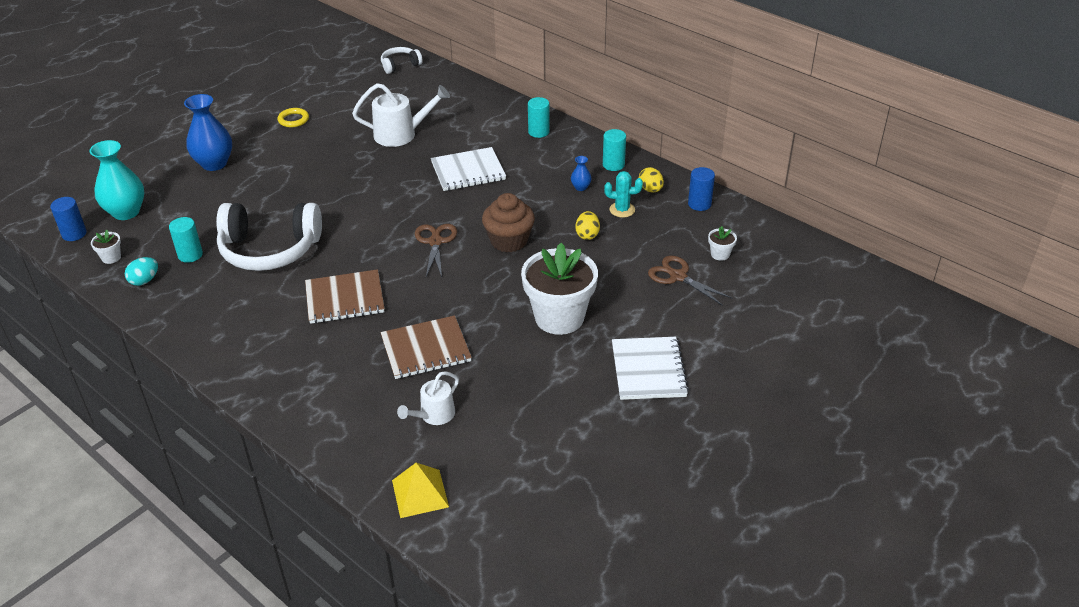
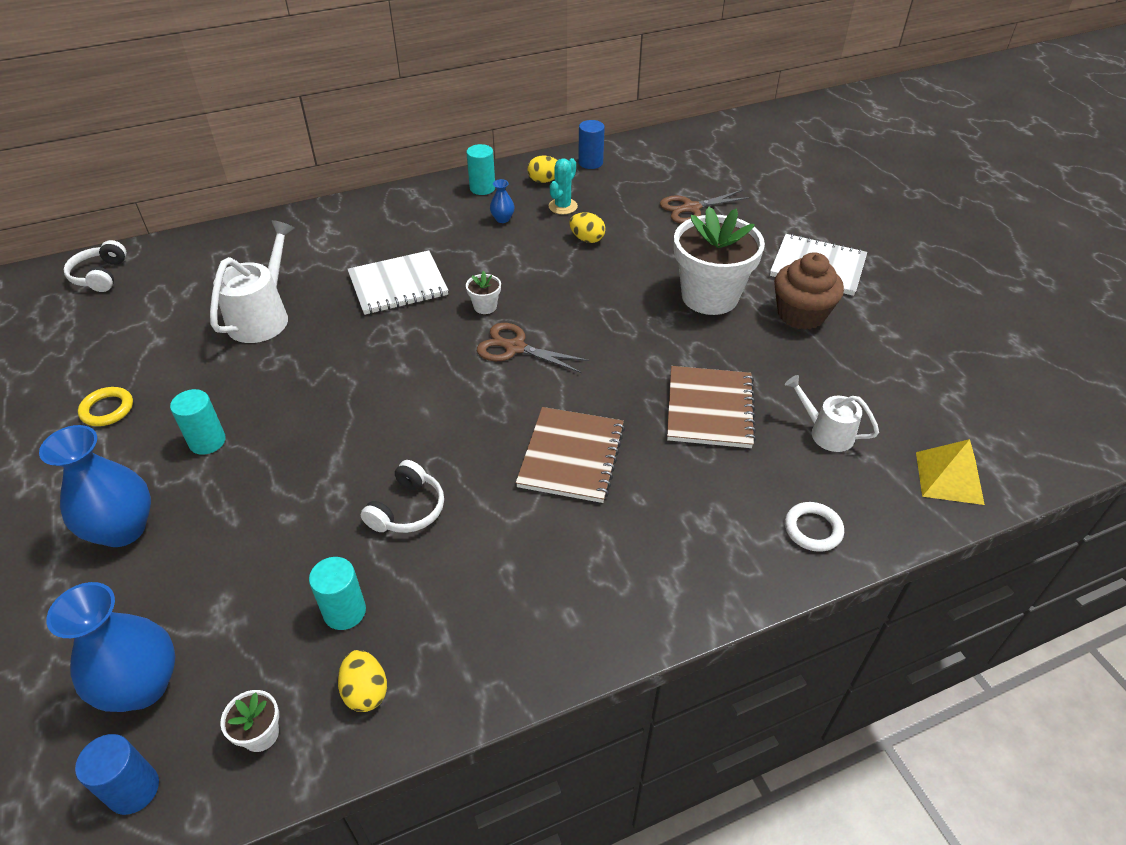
camera: 65 degrees left, 5 degrees up
(126, 212) = (142, 686): turquoise vase -> blue vase
(144, 280) = (366, 691): turquoise egg -> yellow egg
(270, 249) = (407, 509): white headphones -> white headphones, size x0.49
(332, 427) = (813, 529): none -> white ring
(434, 415) = (826, 432): white watering can -> white watering can turned 150 degrees clockwise
(468, 171) = (398, 285): white notebook -> white notebook turned 60 degrees clockwise
(509, 241) = (556, 293): brown cupcake -> brown cupcake (801, 314)
(538, 132) = (373, 215): turquoise cylinder -> turquoise cylinder (207, 441)
(720, 254) = (674, 177): white flower pot -> white flower pot (485, 306)

